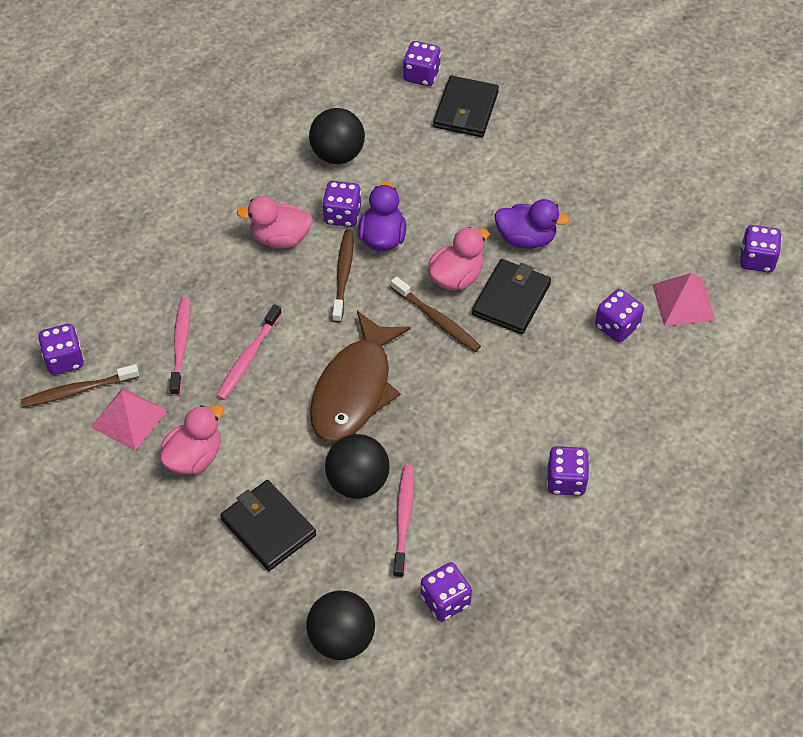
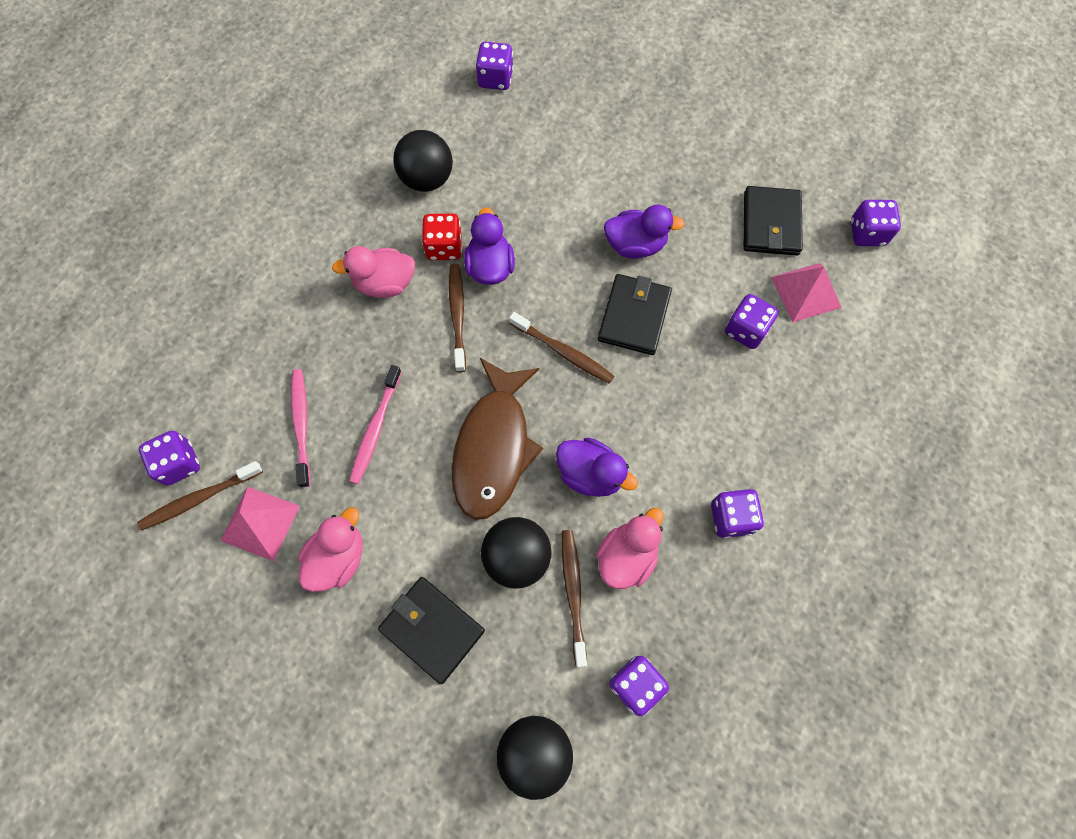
camera: 10 degrees left, 15 degrees up
(342, 215) = (444, 247): purple dice -> red dice
(403, 519) = (573, 594): pink toothbrush -> brown toothbrush
(441, 425) = (590, 474): none -> purple duck
(456, 277) = (573, 300): pink duck -> pink duck (626, 556)
(466, 110) = (547, 110): black wallet -> black wallet (770, 223)

